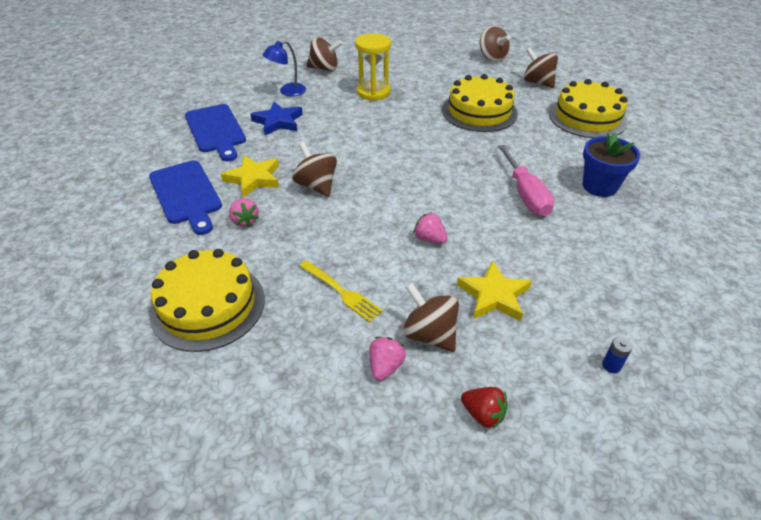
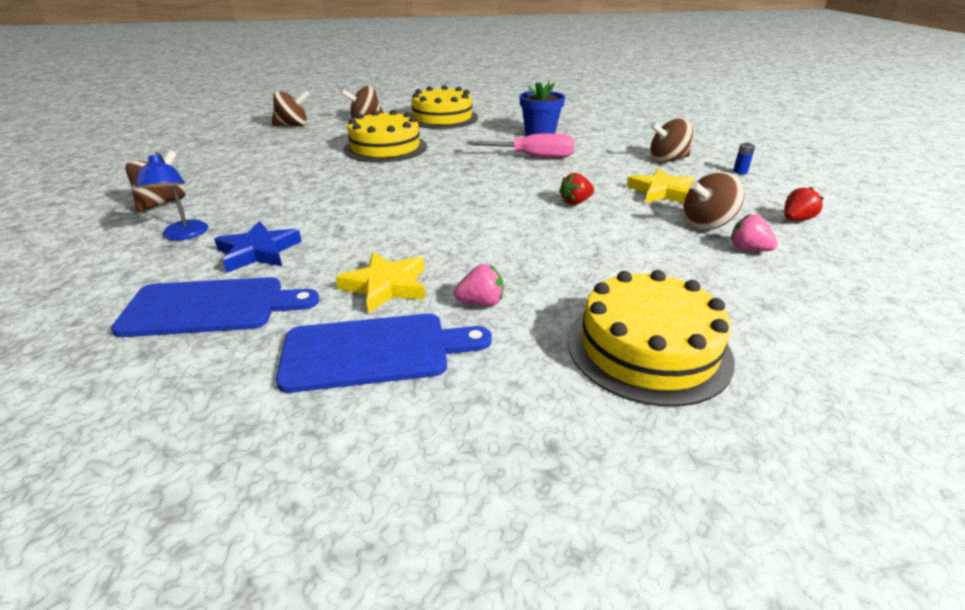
camera: 70 degrees left, 10 degrees down
(316, 186) = (441, 244): brown spinning top -> brown spinning top (667, 159)
(341, 292) = (642, 256): yellow fork -> none
(373, 92) = (274, 185): yellow hourglass -> none
(429, 239) = (575, 202): pink strawberry -> red strawberry

